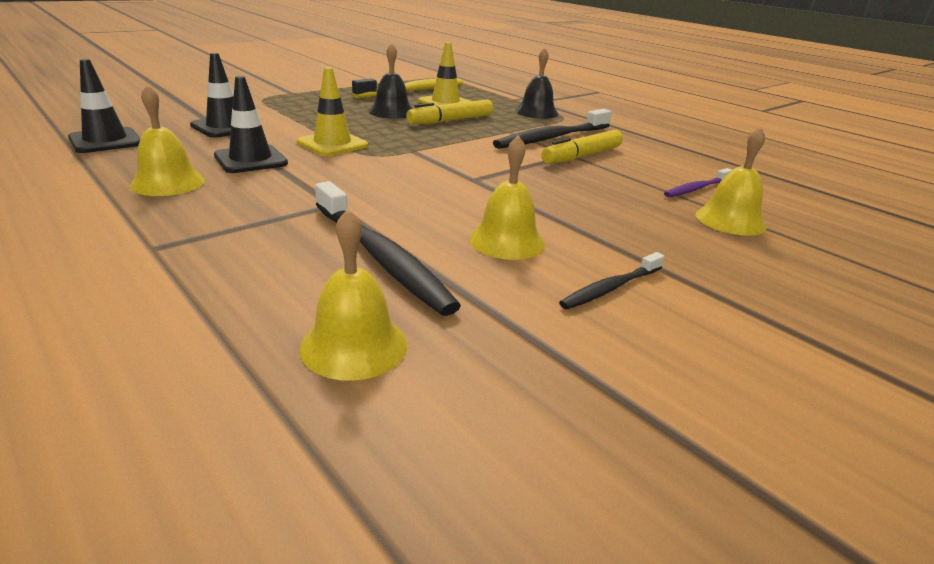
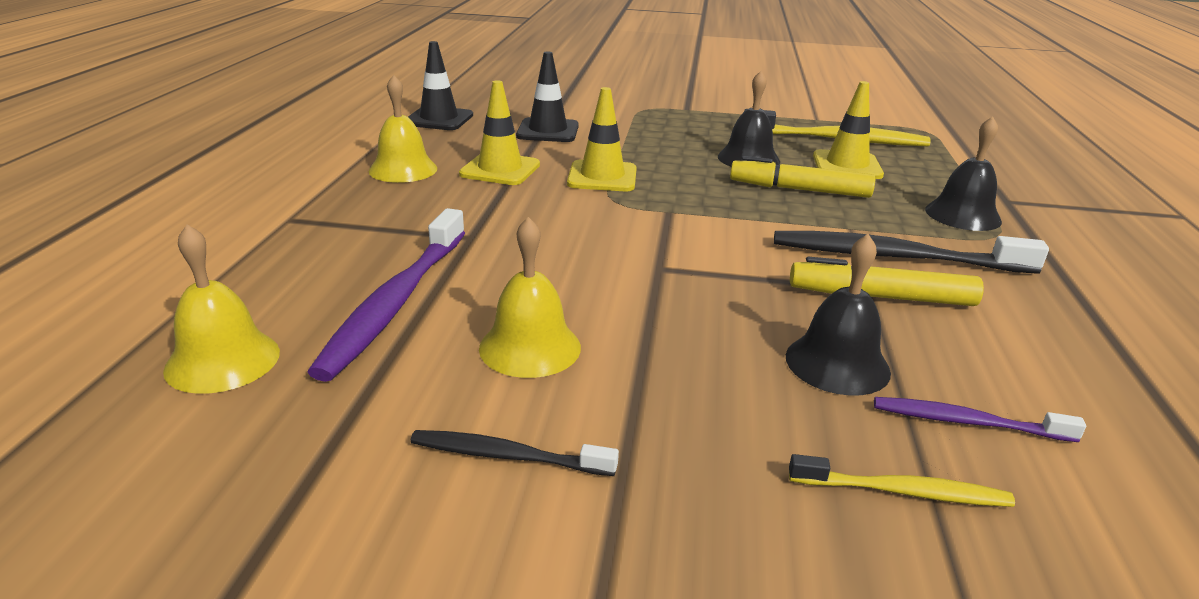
camera: 50 degrees right, 0 degrees up
(251, 160) = (500, 169): black traffic cone -> yellow traffic cone
(380, 256) = (396, 301): black toothbrush -> purple toothbrush
(624, 188) = (837, 363): none -> black bell
(730, 220) = (902, 491): yellow bell -> yellow toothbrush

